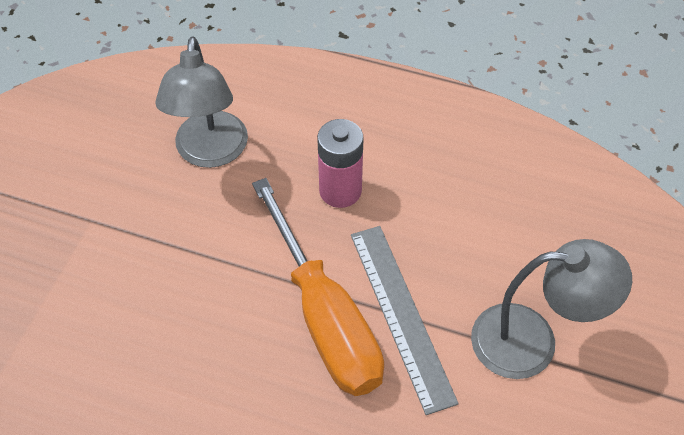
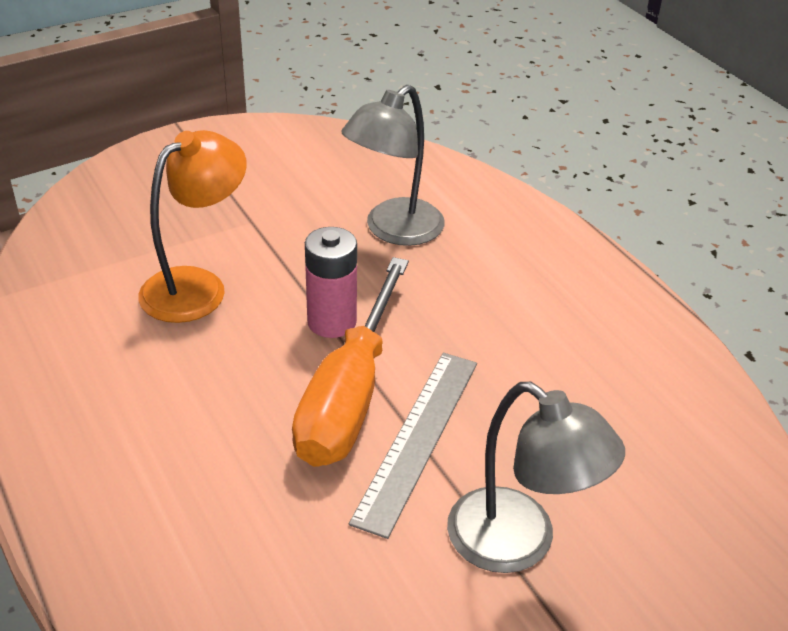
camera: 40 degrees right, 15 degrees down
(115, 311) = (197, 286): none -> orange lamp
(340, 191) = (472, 318): pink battery -> pink battery (332, 322)

